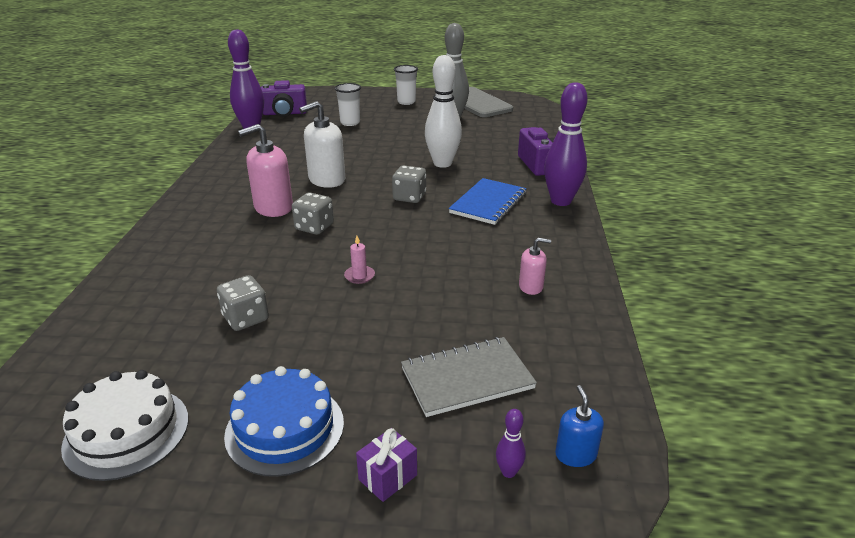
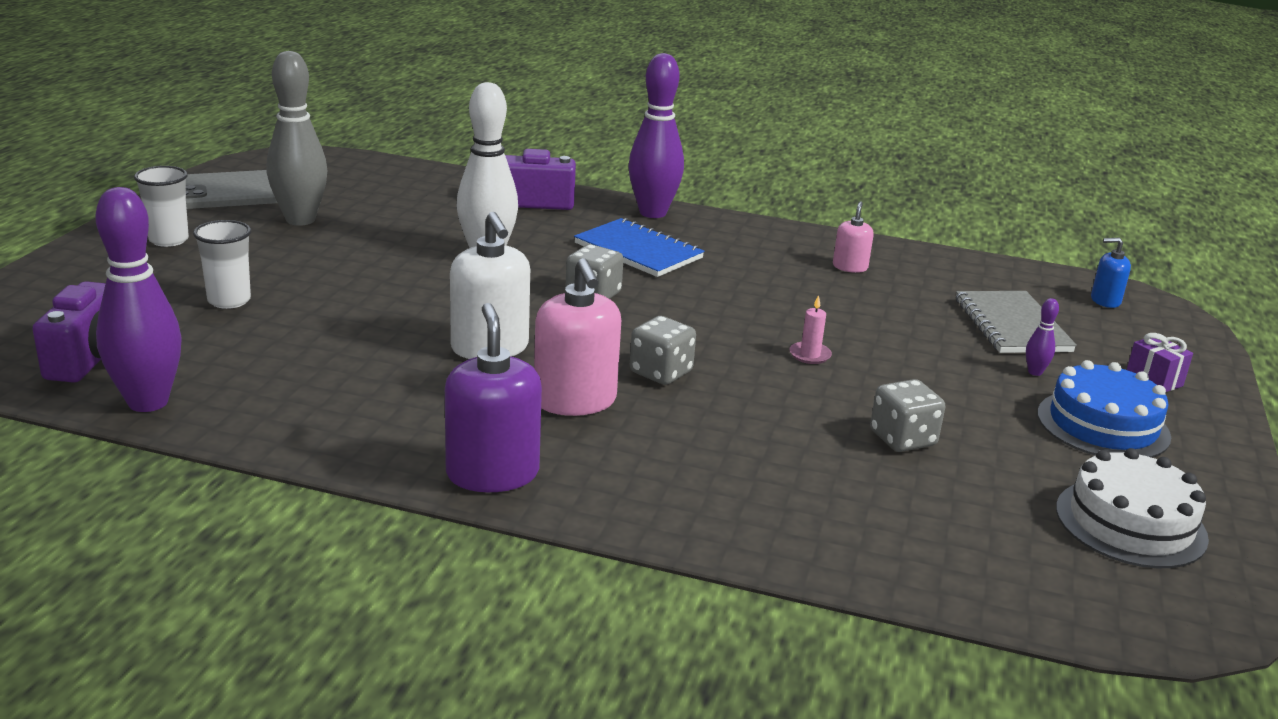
camera: 80 degrees left, 5 degrees down
(197, 198) = (492, 473): none -> purple soap dispenser
(508, 472) = (1132, 329): purple bowling pin -> purple bowling pin (1035, 372)

